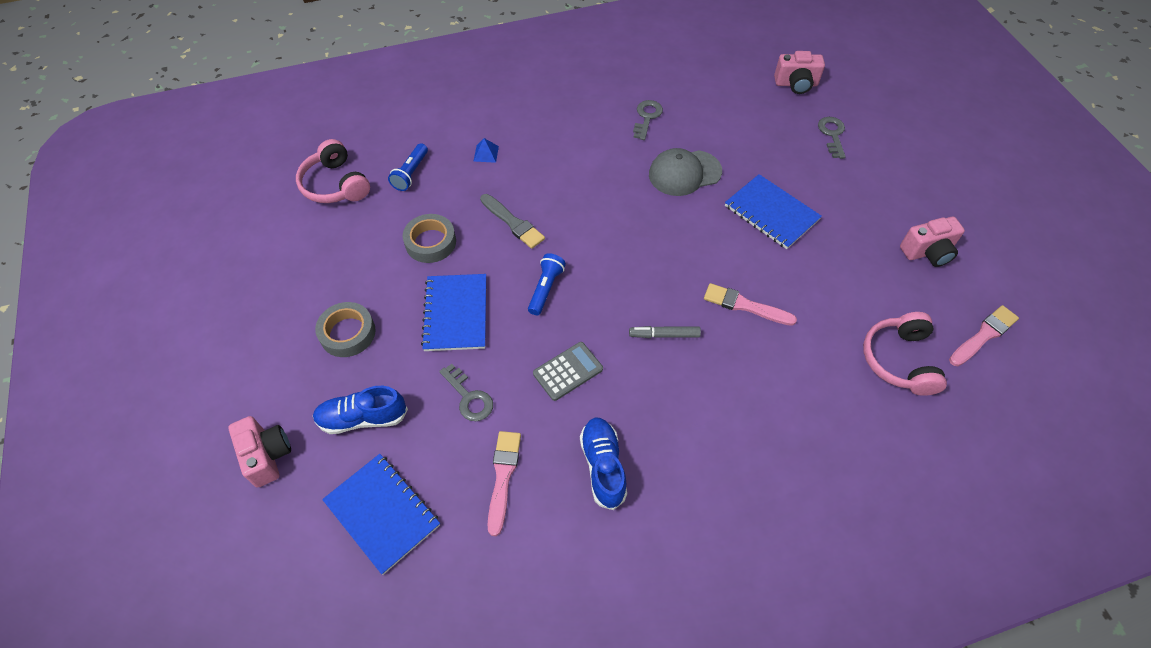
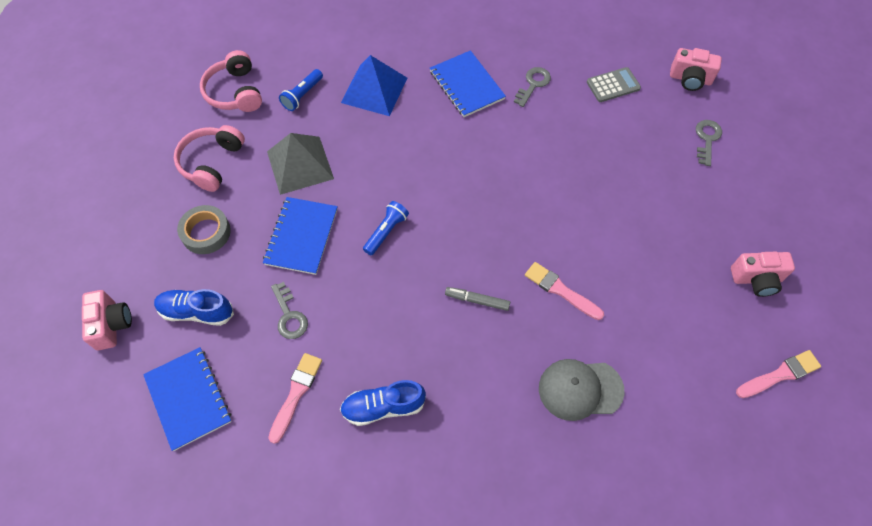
camera: 15 degrees right, 5 degrees up
(430, 242) = (300, 165): grey tape -> grey pyramid
(486, 153) = (374, 90): blue pyramid -> blue pyramid, size x2.46
(513, 223) = (377, 162): grey brush -> none
(568, 371) = (381, 313): grey calculator -> grey calculator (613, 85)
(603, 466) = (383, 407): blue shoe -> blue shoe turned 105 degrees counterclockwise
(684, 173) = (549, 148): grey cap -> grey cap (580, 389)
(771, 213) = (618, 206): blue notebook -> blue notebook (466, 85)
(899, 360) = (687, 378): pink headphones -> pink headphones (211, 163)

